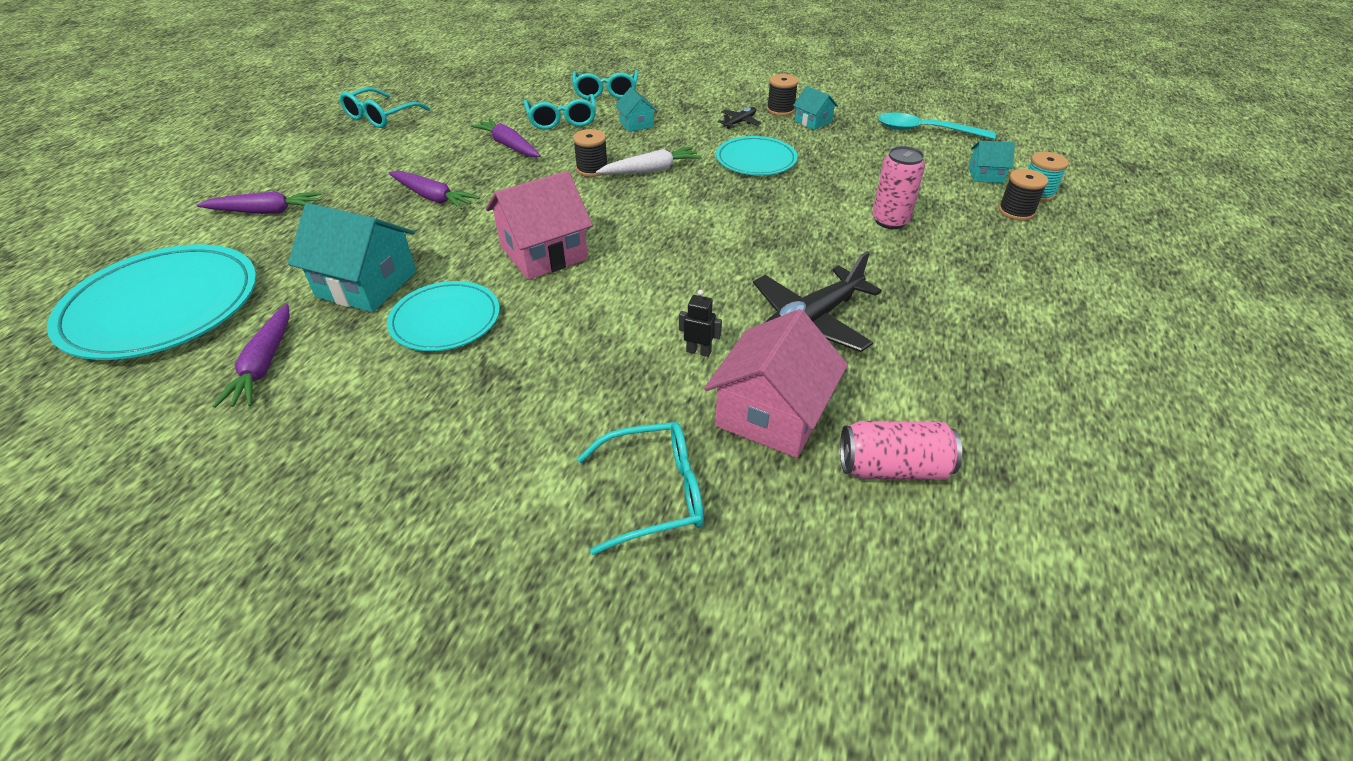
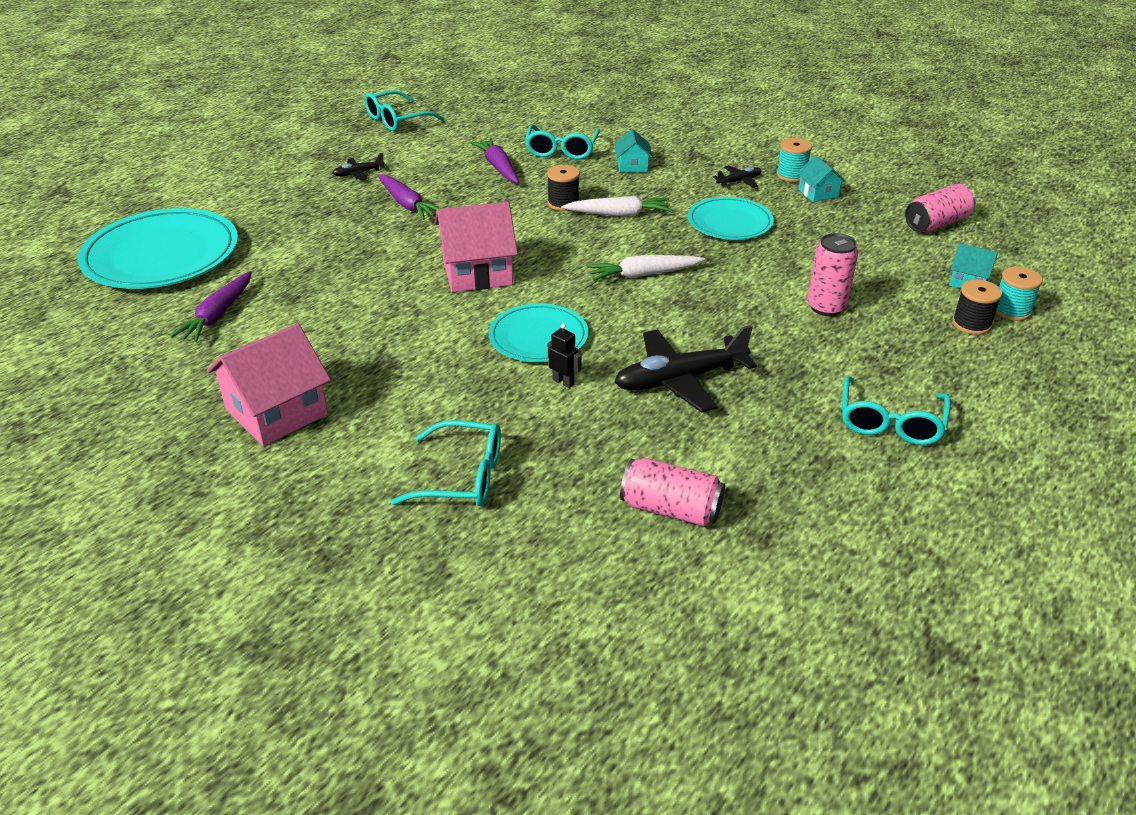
camera: 20 degrees right, 5 degrees down
(265, 211) = (265, 192): purple carrot -> none
(364, 175) = (358, 173): none -> black plane
(367, 284) = (319, 269): turquoise house -> none
(445, 320) = (368, 311): turquoise plate -> turquoise plate (538, 337)
(606, 92) = (621, 128): turquoise glasses -> turquoise glasses (890, 422)
(709, 223) = (643, 275): none -> white carrot
(771, 414) = (594, 444): pink house -> pink house (276, 412)
(780, 110) = (791, 175): black spool -> turquoise spool
(925, 131) = (936, 223): turquoise spoon -> pink can

